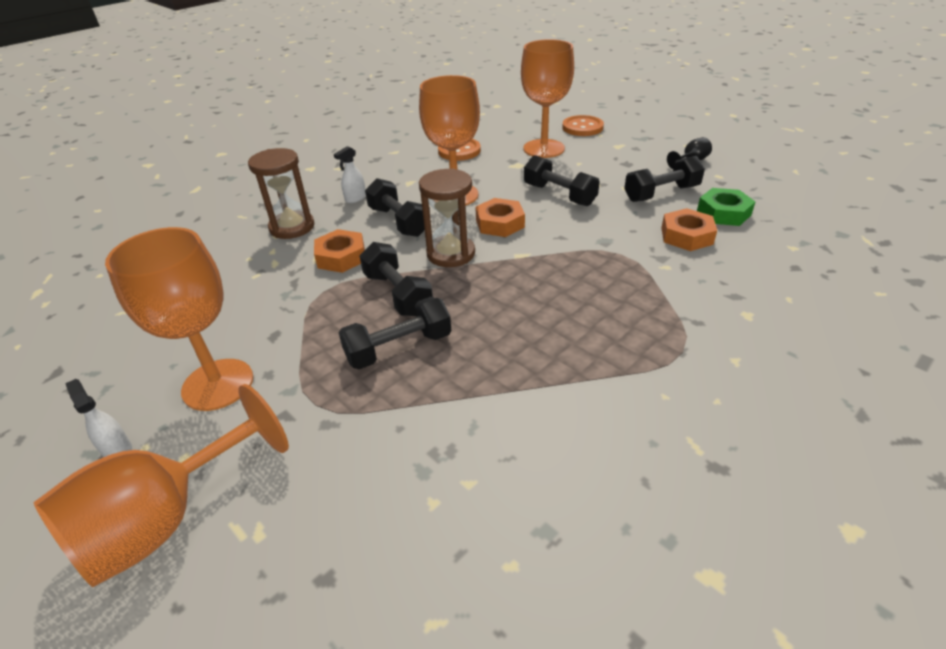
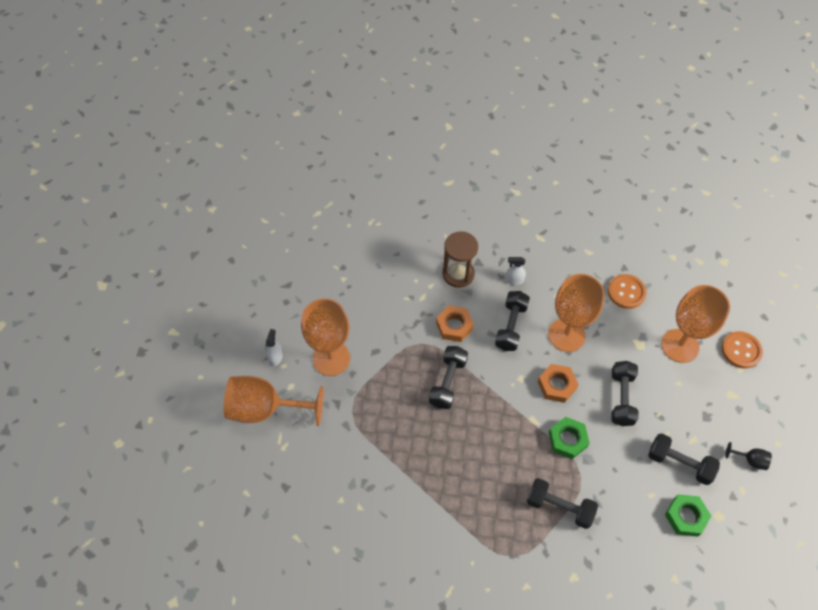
camera: 50 degrees right, 20 degrees up
(399, 348) = (410, 416): black dumbbell -> black dumbbell (559, 507)
(451, 253) = (503, 381): brown hourglass -> none
(568, 243) = (567, 440): none -> green nut
(686, 236) = (634, 506): orange nut -> none

